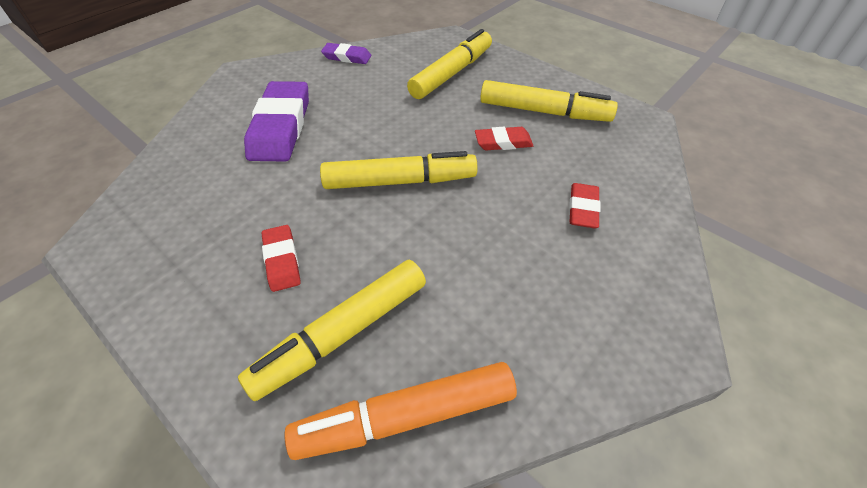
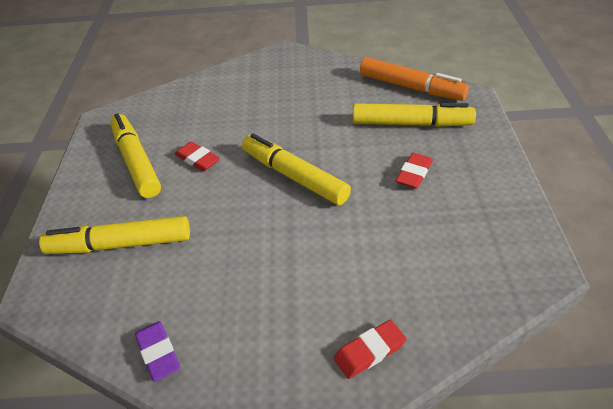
camera: 130 degrees left, 5 degrees down
(280, 127) = (323, 290): purple eraser -> none
(583, 209) = (228, 102): red eraser -> red eraser (369, 351)

